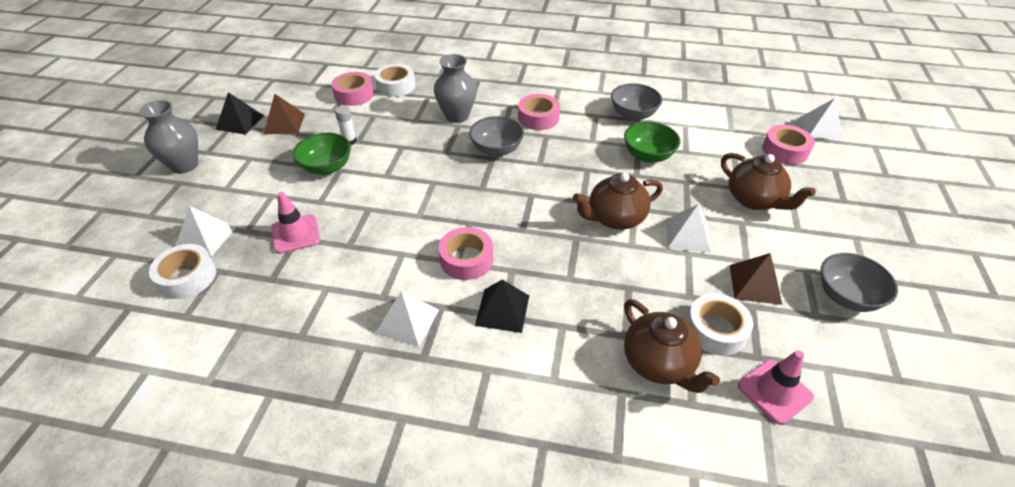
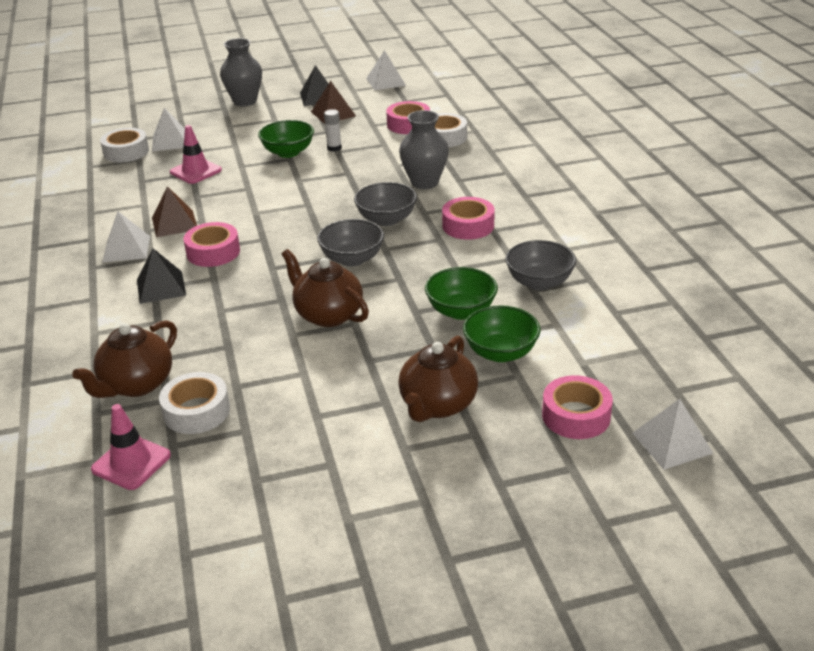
camera: 65 degrees right, 10 degrees down
(688, 235) = (333, 367): white pyramid -> white pyramid (386, 82)
(706, 156) = (500, 352): none -> green bowl
(755, 284) = (281, 427): brown pyramid -> brown pyramid (174, 223)
(846, 297) = (301, 502): grey bowl -> grey bowl (352, 259)

